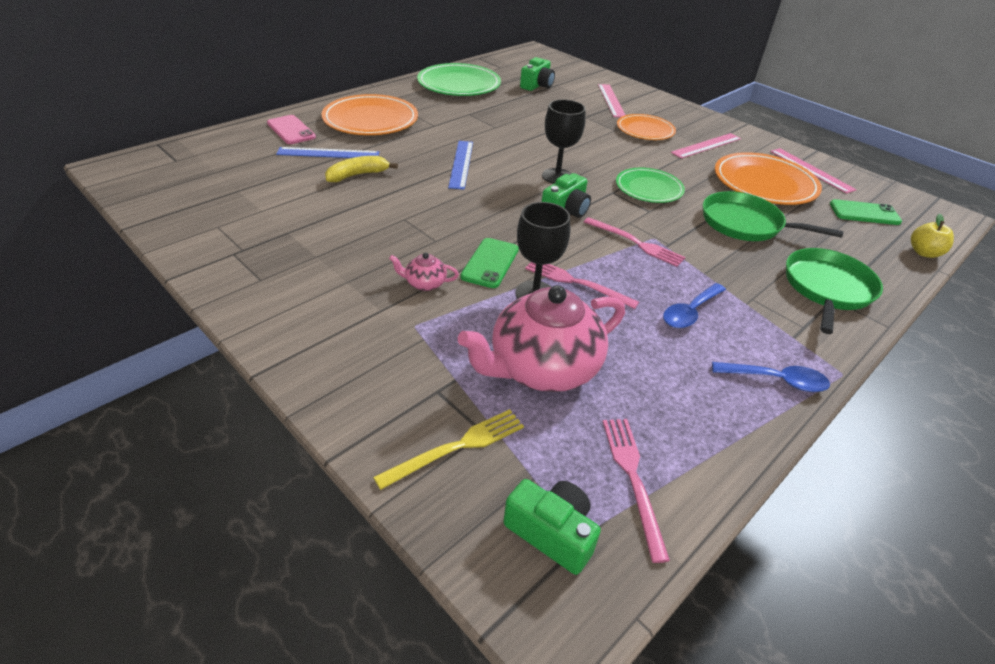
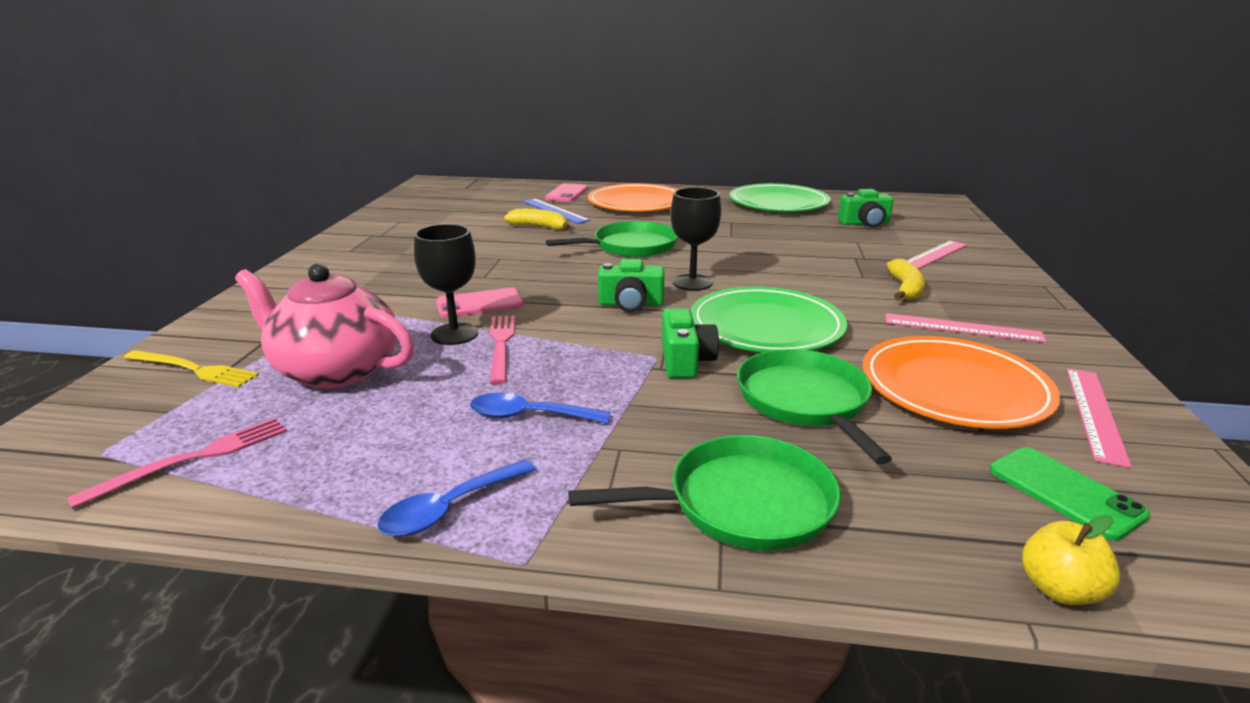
camera: 55 degrees right, 15 degrees down
(425, 283) = (412, 292): pink teapot -> none
(461, 164) = (631, 246): blue ruler -> green pan
(490, 263) = (479, 304): green phone -> pink phone
(551, 533) = (98, 439): green camera -> green camera (685, 361)
(636, 243) = (629, 351): pink fork -> none
(645, 130) = (905, 289): orange plate -> yellow banana
(649, 188) = (766, 326): green plate -> green plate, size x1.56
(776, 380) = (449, 508): blue spoon -> blue spoon turned 75 degrees clockwise

